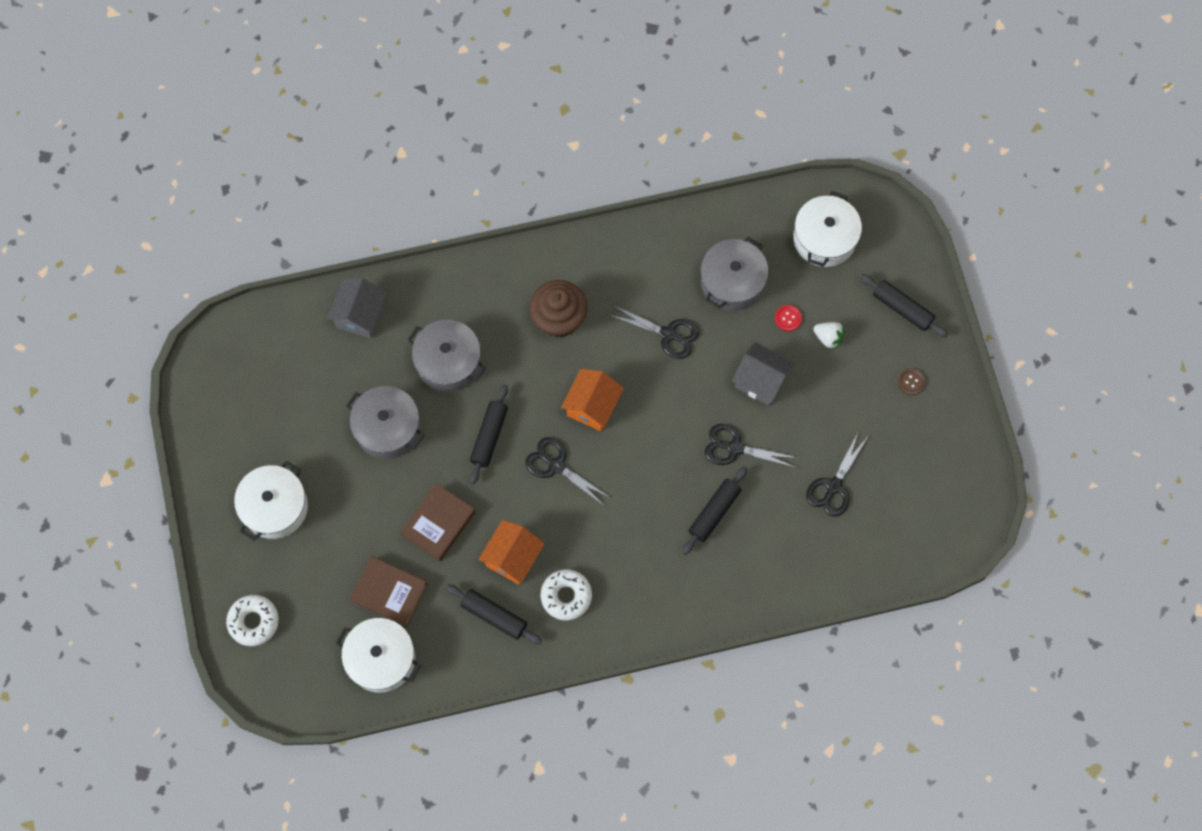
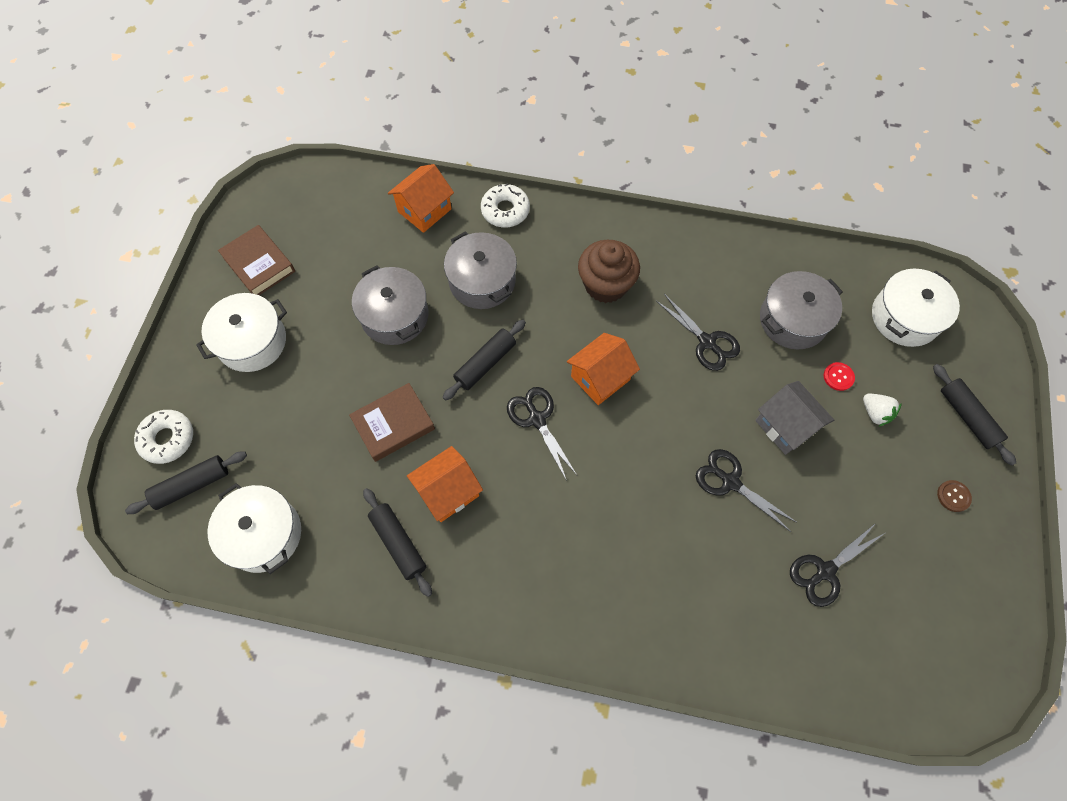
camera: 25 degrees right, 5 degrees down
(360, 315) = (424, 210): grey house -> orange house
(389, 592) = (309, 470): brown book -> brown book (259, 264)
(566, 596) = (482, 557): white donut -> white donut (505, 210)
(714, 512) = (680, 540): black rolling pin -> black rolling pin (192, 485)

